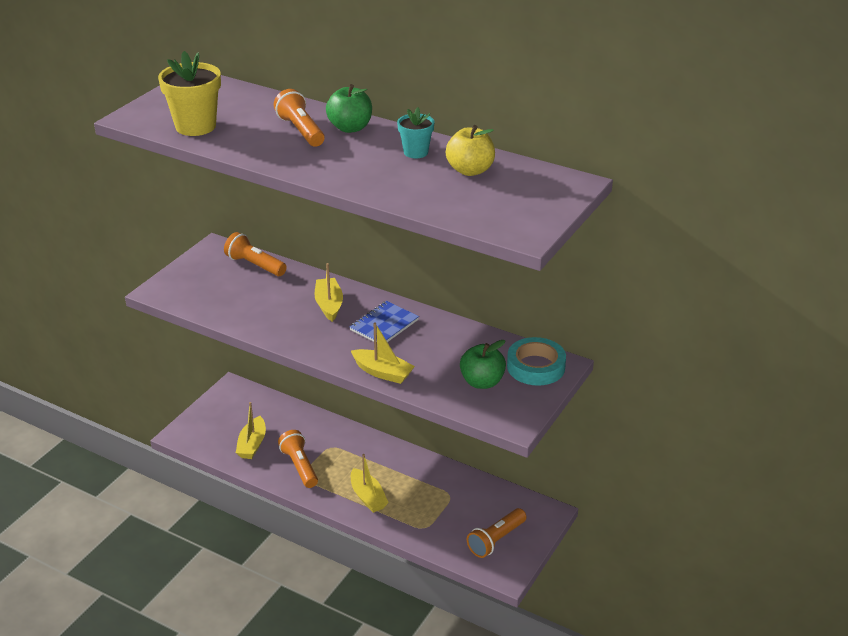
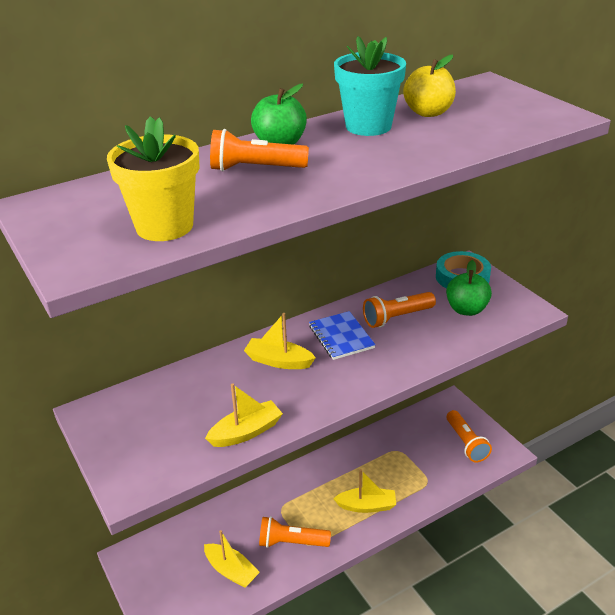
camera: 60 degrees left, 0 degrees up
(255, 265) = (157, 392): orange flashlight -> orange flashlight (397, 318)
(383, 372) = (416, 360): yellow boat -> yellow boat (246, 432)
(416, 152) = (368, 126): turquoise flower pot -> turquoise flower pot, size x1.70

